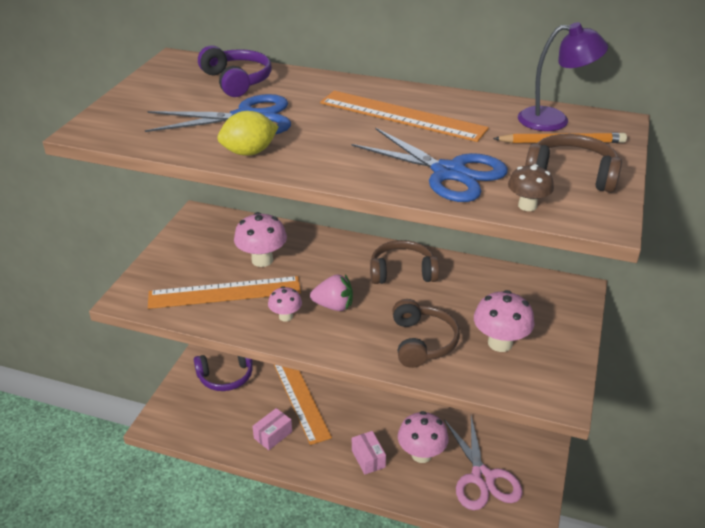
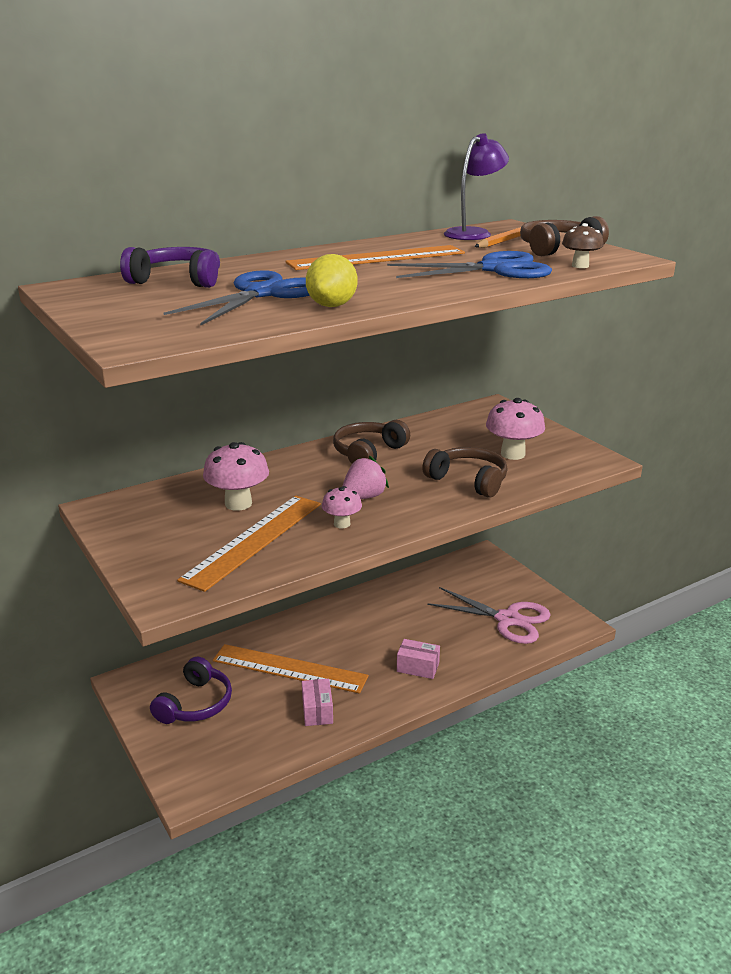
camera: 50 degrees left, 10 degrees down
(421, 454) = (448, 636): pink mushroom -> none

